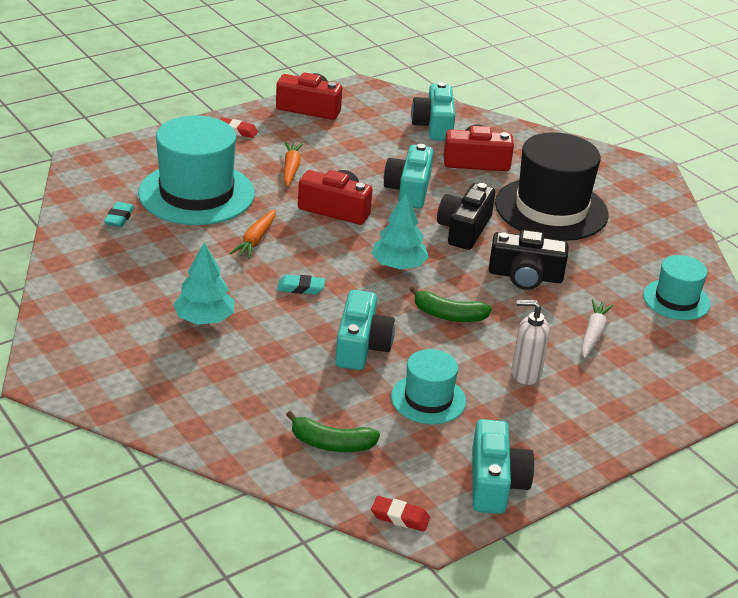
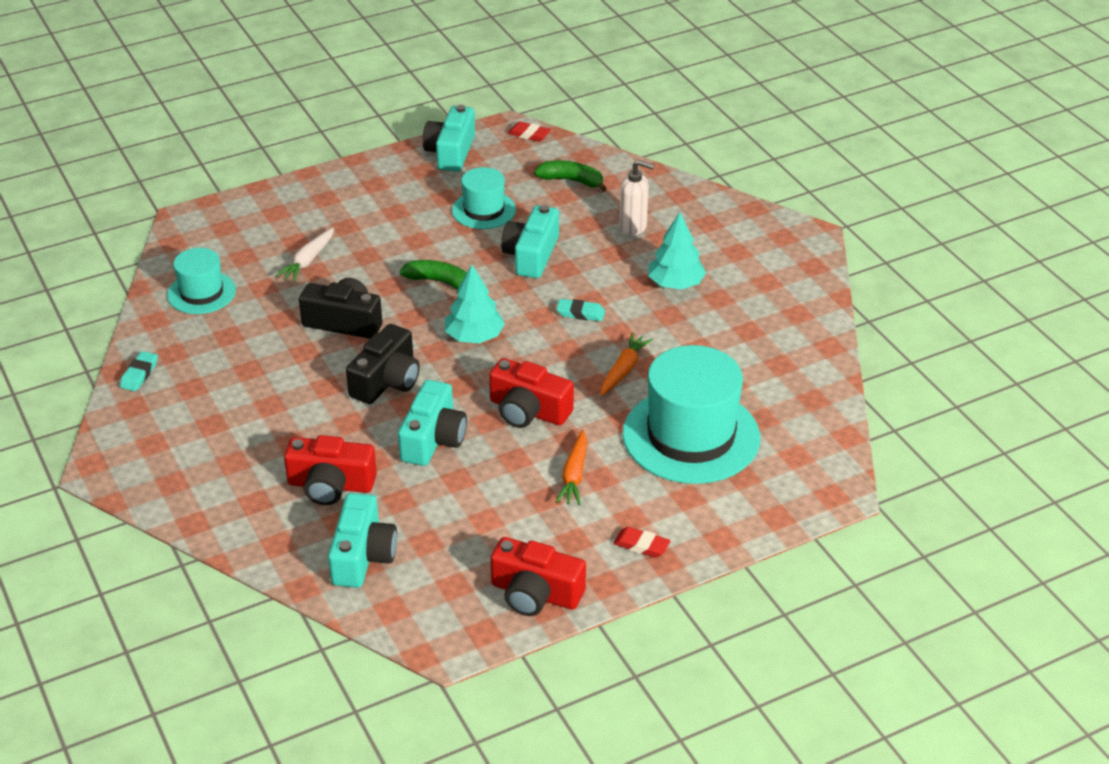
camera: 170 degrees left, 5 degrees up
(119, 218) = (775, 402): turquoise eraser -> turquoise eraser (139, 374)
(525, 374) = (390, 228): white soap dispenser -> white soap dispenser (633, 227)
(551, 209) = (270, 407): black hat -> none

